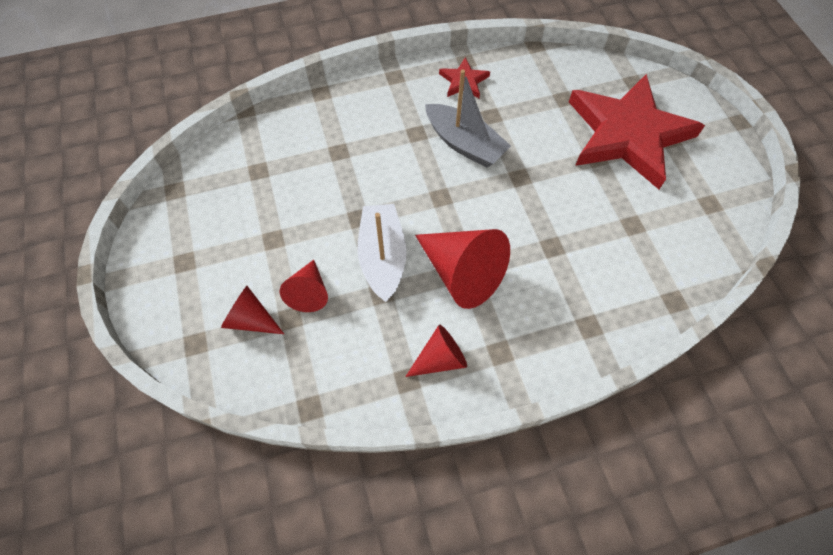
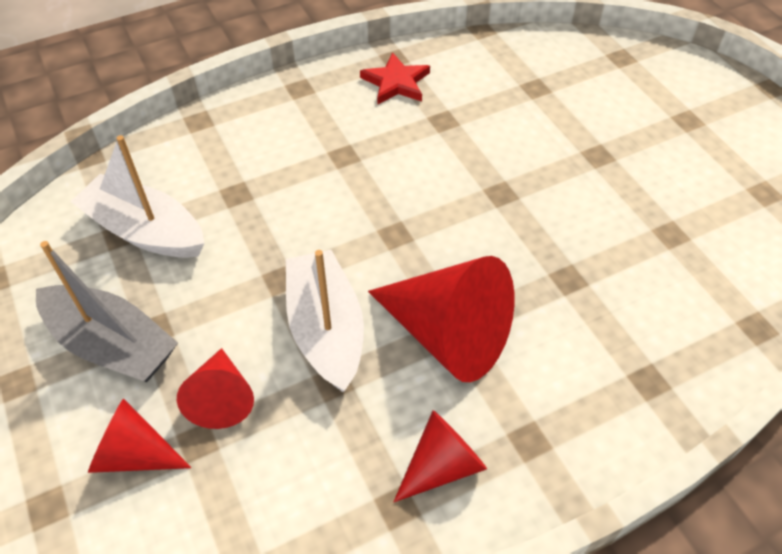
camera: 10 degrees left, 10 degrees down
(275, 170) = (145, 231): none -> white boat
(464, 144) = (414, 161): grey boat -> grey boat (112, 345)
(627, 134) = (631, 121): red star -> none

